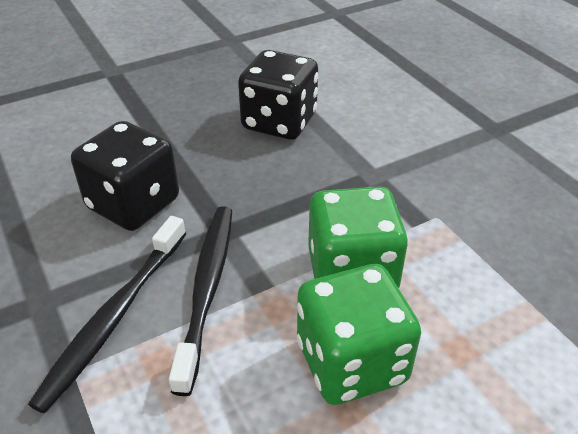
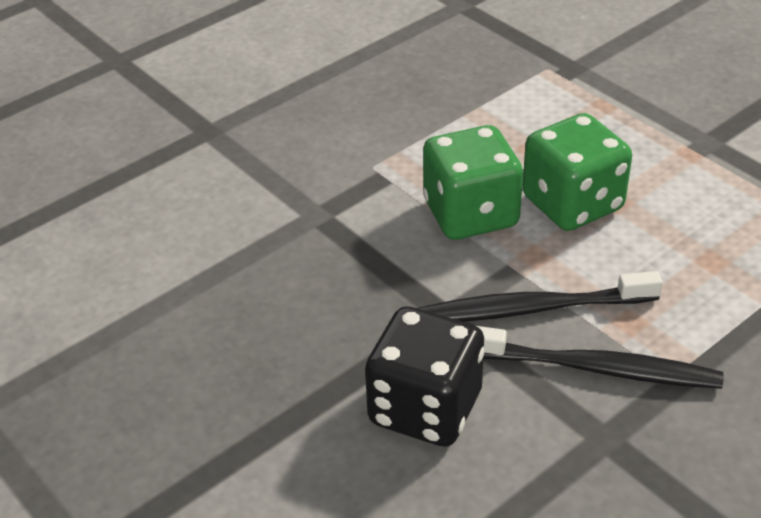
camera: 100 degrees left, 0 degrees up
(279, 122) = (221, 308): black dice -> none

